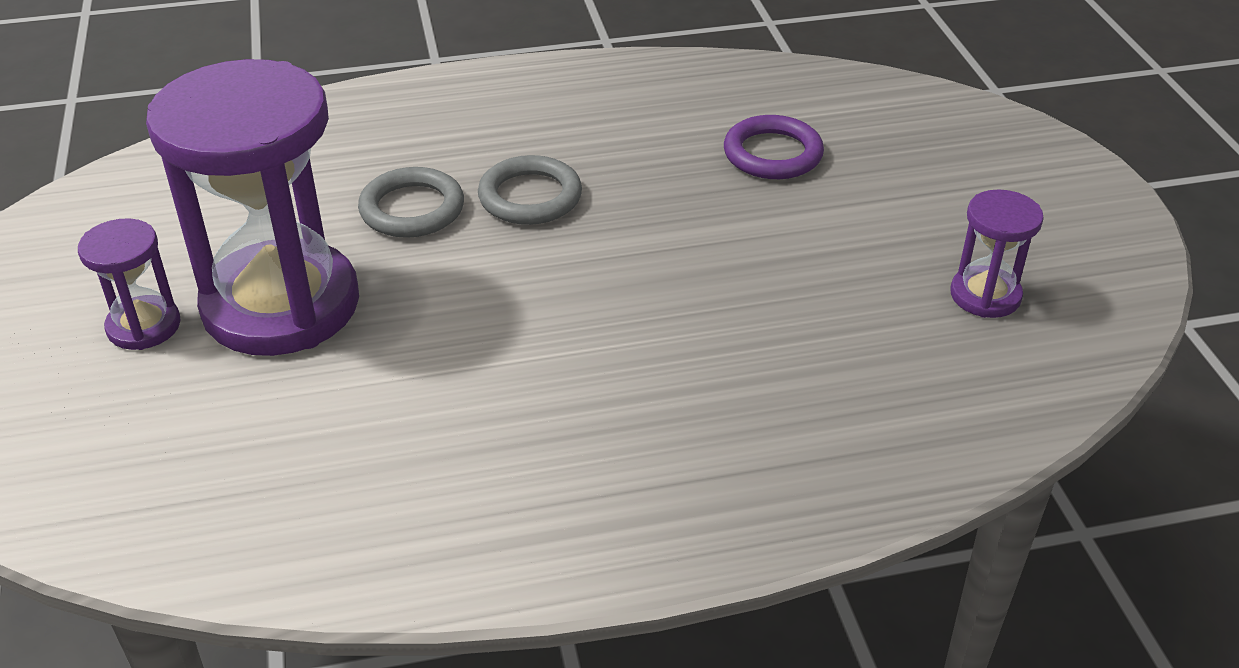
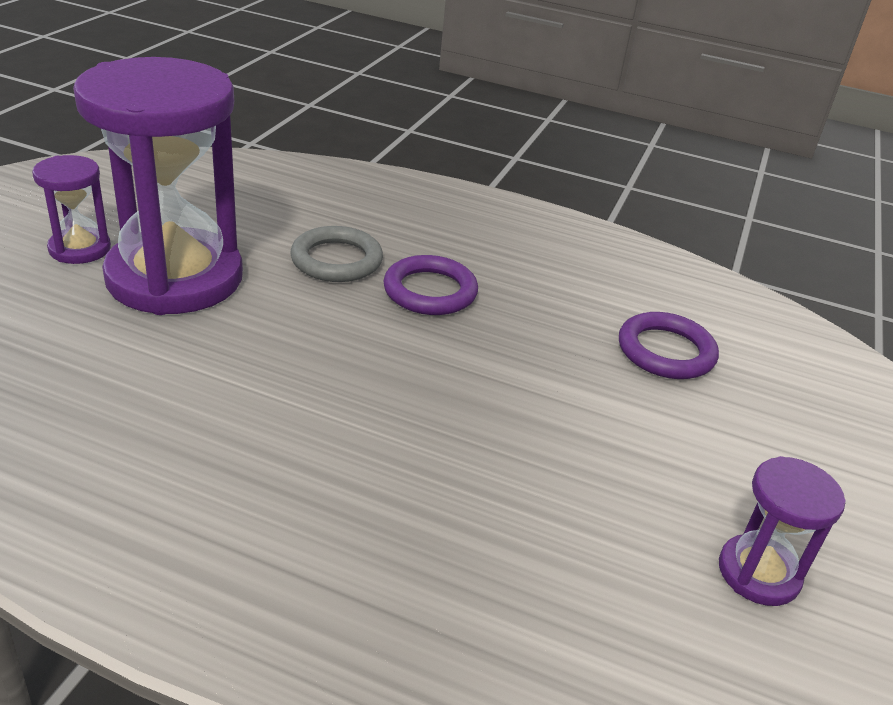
camera: 30 degrees right, 5 degrees down
(530, 197) = (430, 291): grey ring -> purple ring

